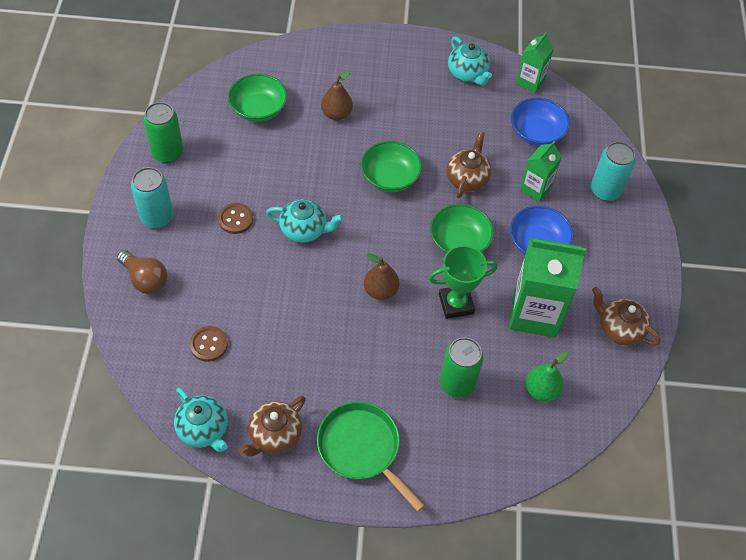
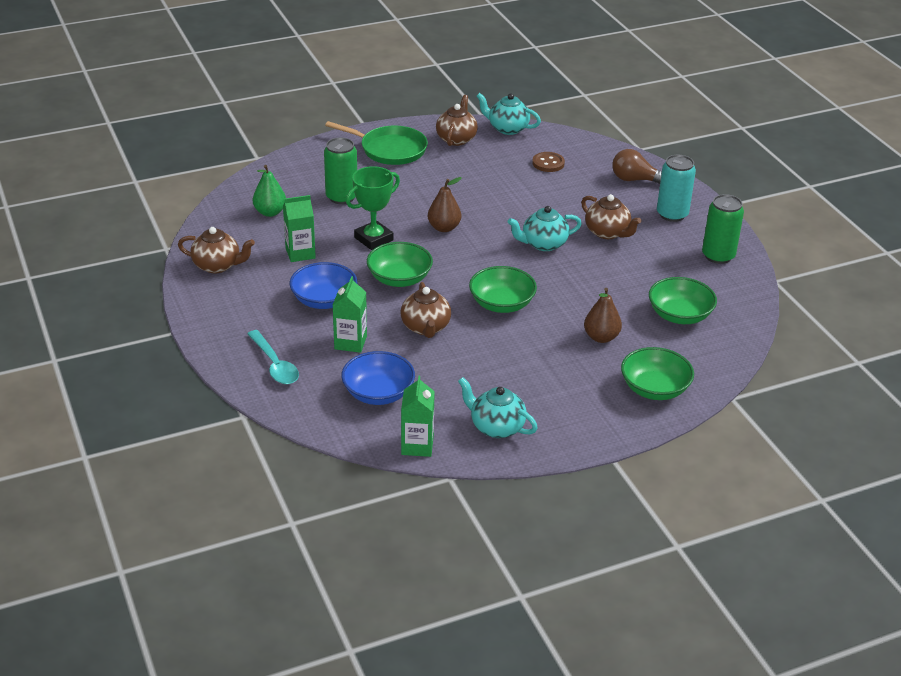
camera: 155 degrees right, 20 degrees down
(235, 219) = (608, 232): brown button -> brown teapot
(335, 58) = (654, 389): none -> green bowl
(534, 313) = (300, 253): green carton -> green carton, size x0.55
(605, 190) = (275, 365): turquoise can -> turquoise spoon

